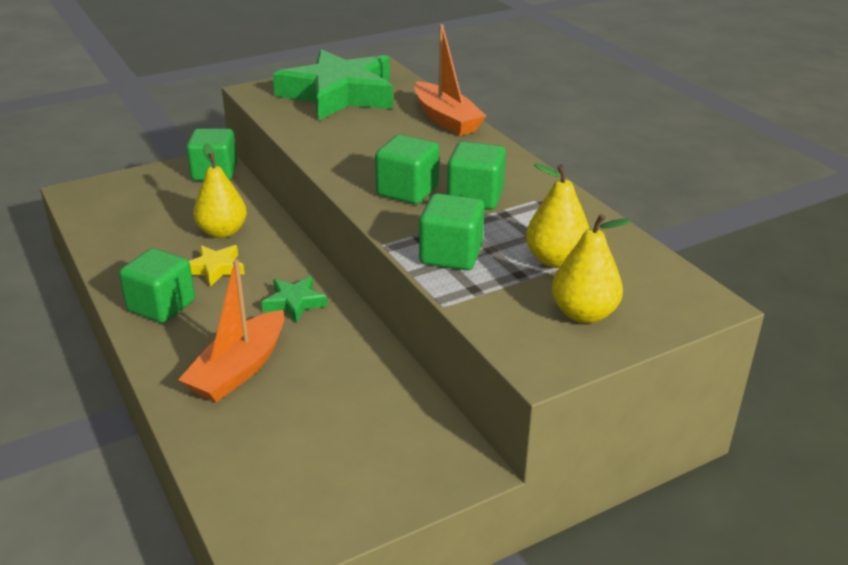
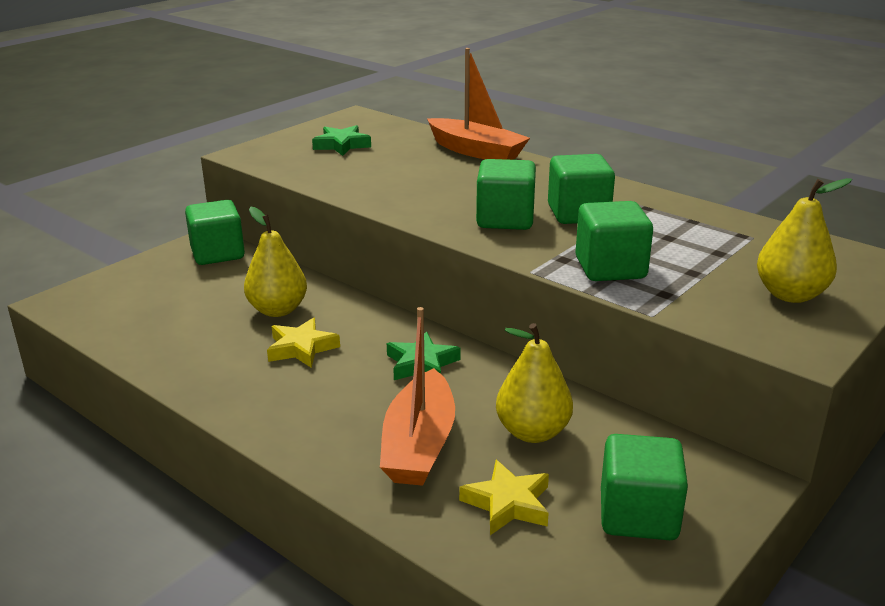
camera: 20 degrees left, 5 degrees down
(161, 306) = (270, 399): green cube -> green cube (638, 515)
(265, 433) = (507, 503): none -> yellow star
(339, 94) = (341, 145): green star -> green star, size x0.42
(555, 260) = (713, 254): yellow pear -> yellow pear (532, 432)

